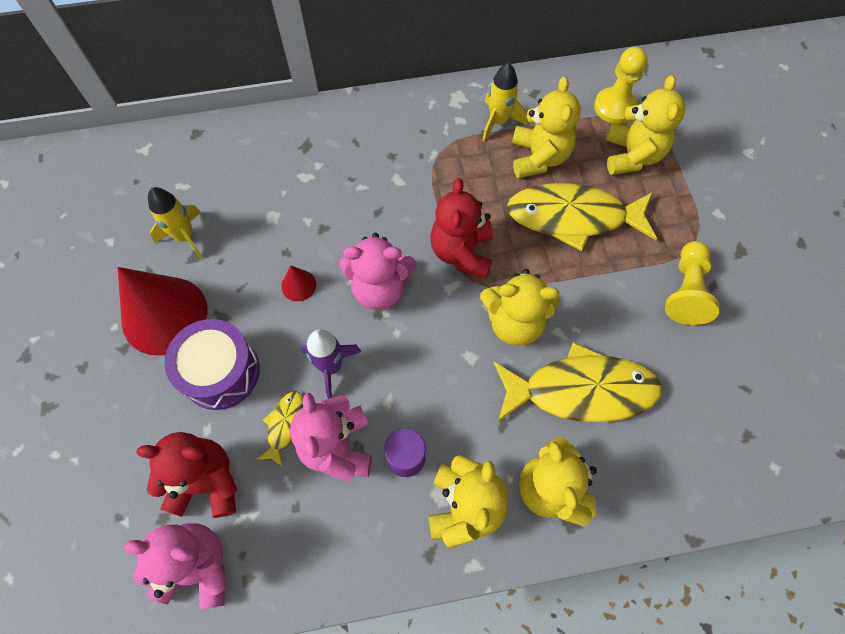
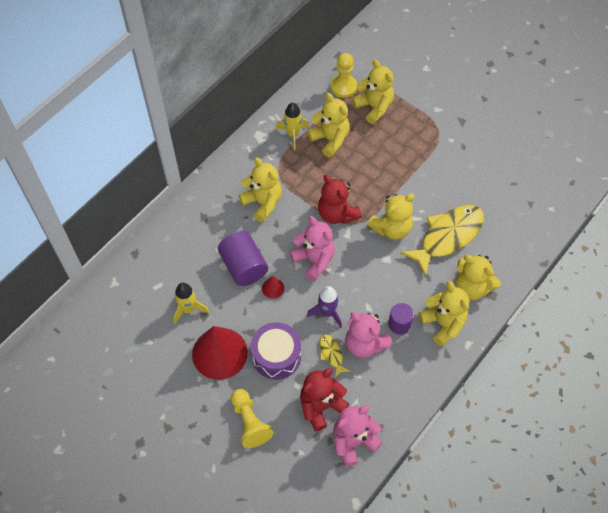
camera: 40 degrees left, 5 degrees down
(292, 234) = (244, 266): none -> purple cylinder
(379, 288) = (314, 260): pink teddy bear -> pink teddy bear turned 90 degrees counterclockwise
(386, 176) = (263, 203): none -> yellow teddy bear
(573, 217) = (373, 158): yellow fish -> none
(685, 291) = (453, 157): yellow pawn -> yellow pawn (249, 422)

